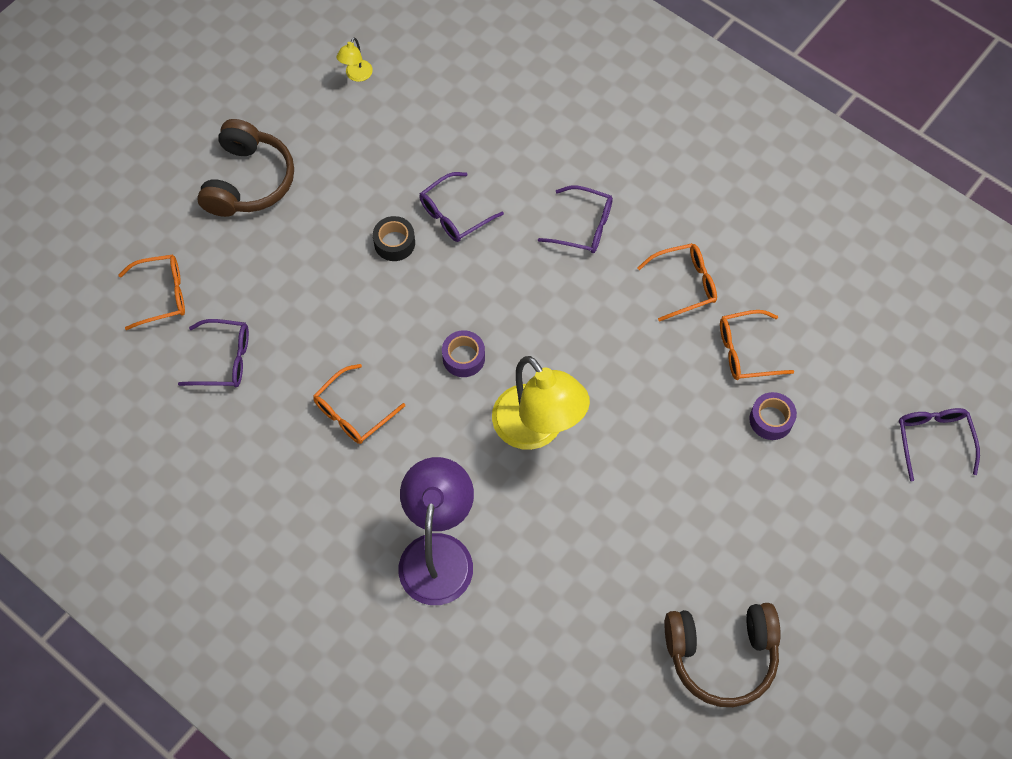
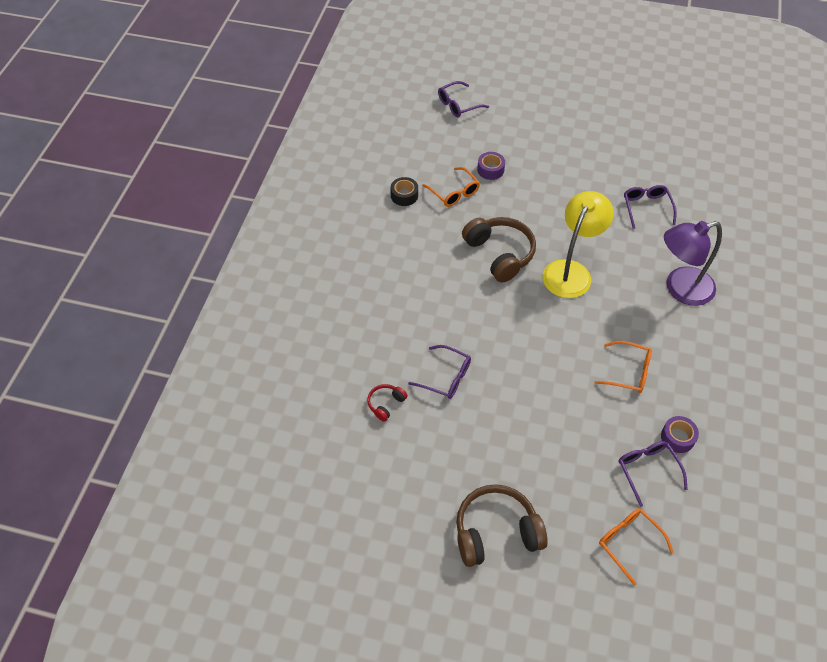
camera: 115 degrees left, 10 degrees down
(356, 75) = (355, 500): yellow lamp -> none
(394, 243) = (490, 404): black tape -> black tape (404, 195)
(452, 143) = (386, 404): none -> red headphones
(463, 357) = (549, 327): purple tape -> purple tape (677, 437)
(584, 226) = (413, 299): purple glasses -> purple glasses (646, 208)
(684, 284) = (425, 234): orange glasses -> none
(721, 654) = (636, 151): brown headphones -> brown headphones (499, 254)

